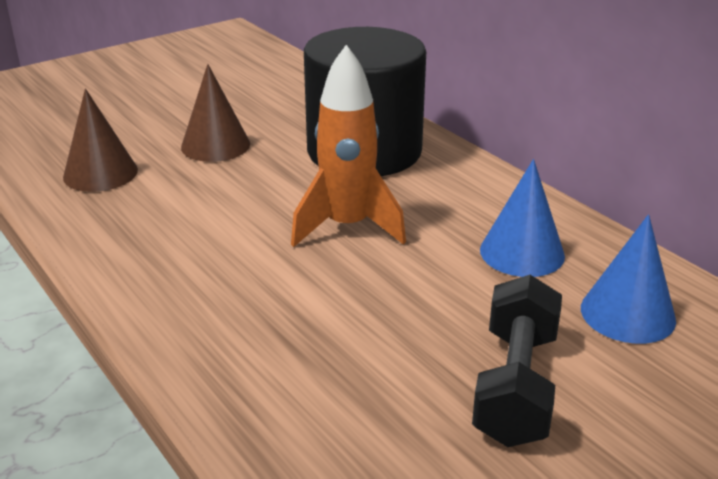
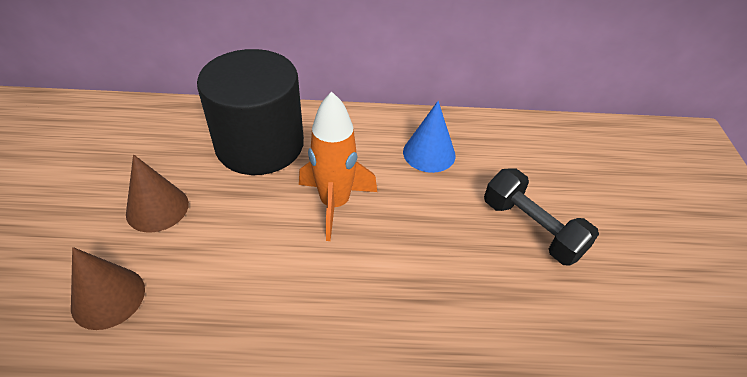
camera: 55 degrees left, 15 degrees up
(627, 313) = (508, 154): blue cone -> none

